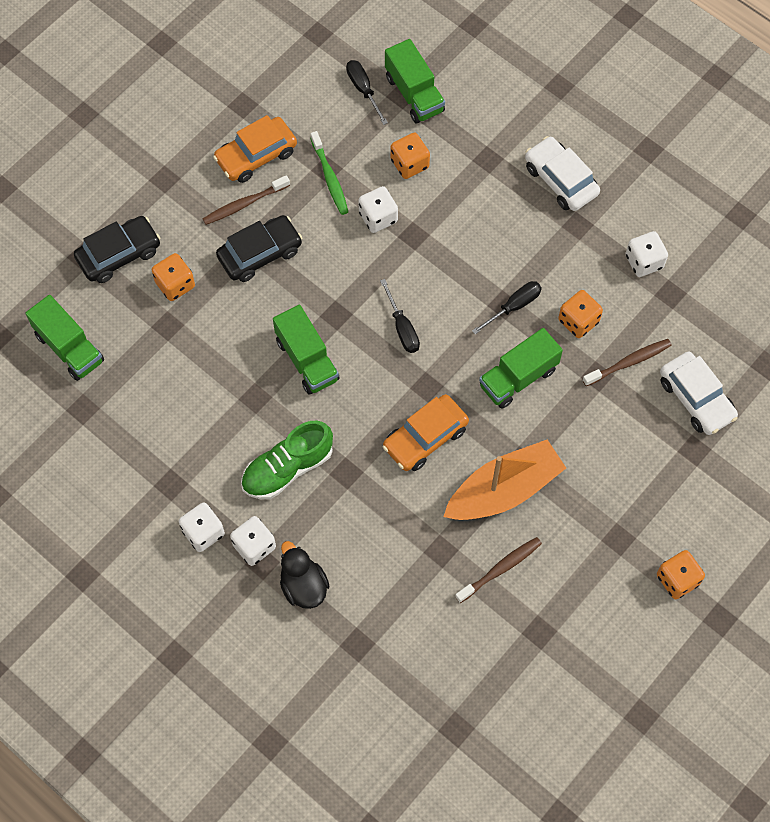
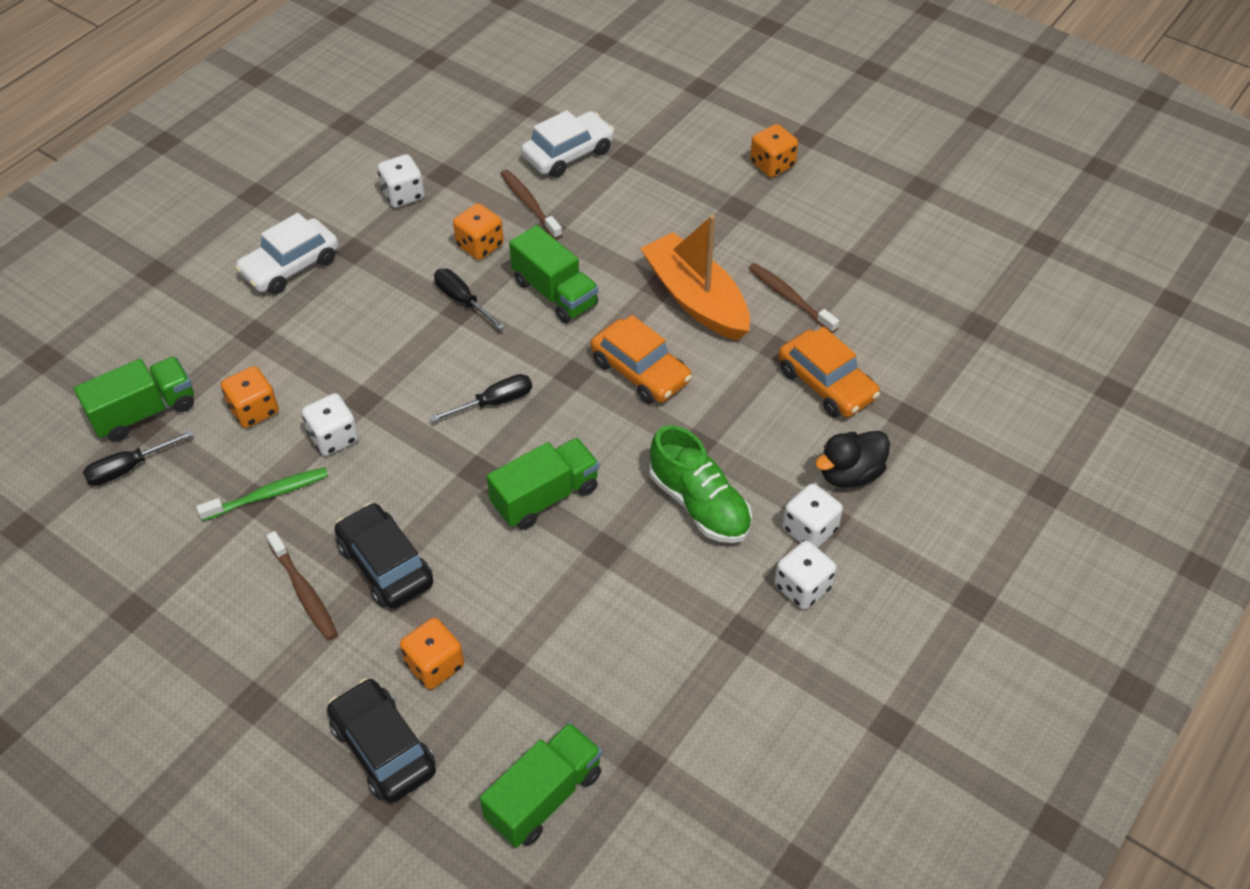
camera: 95 degrees left, 15 degrees down
(256, 156) = (223, 585): orange car -> orange car (826, 384)

